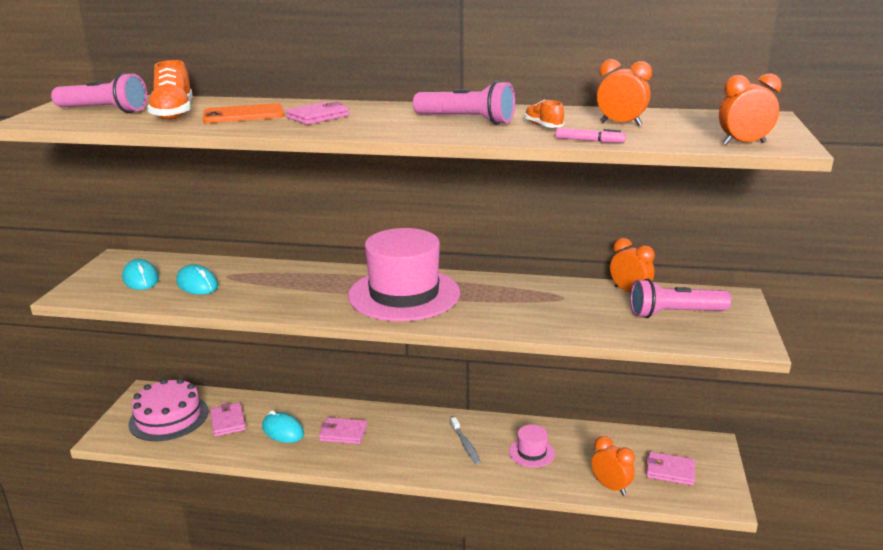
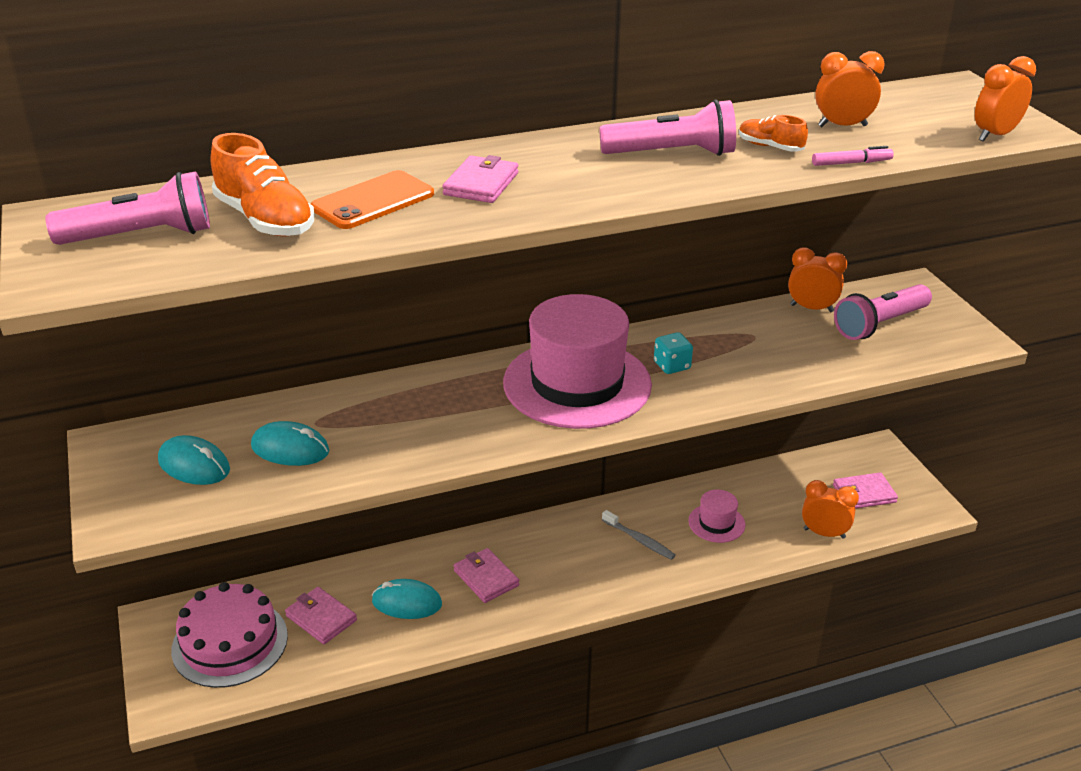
camera: 30 degrees left, 10 degrees up
(343, 433) = (486, 578): pink wallet -> pink wallet turned 75 degrees clockwise
(481, 300) = (672, 366): none -> turquoise dice

